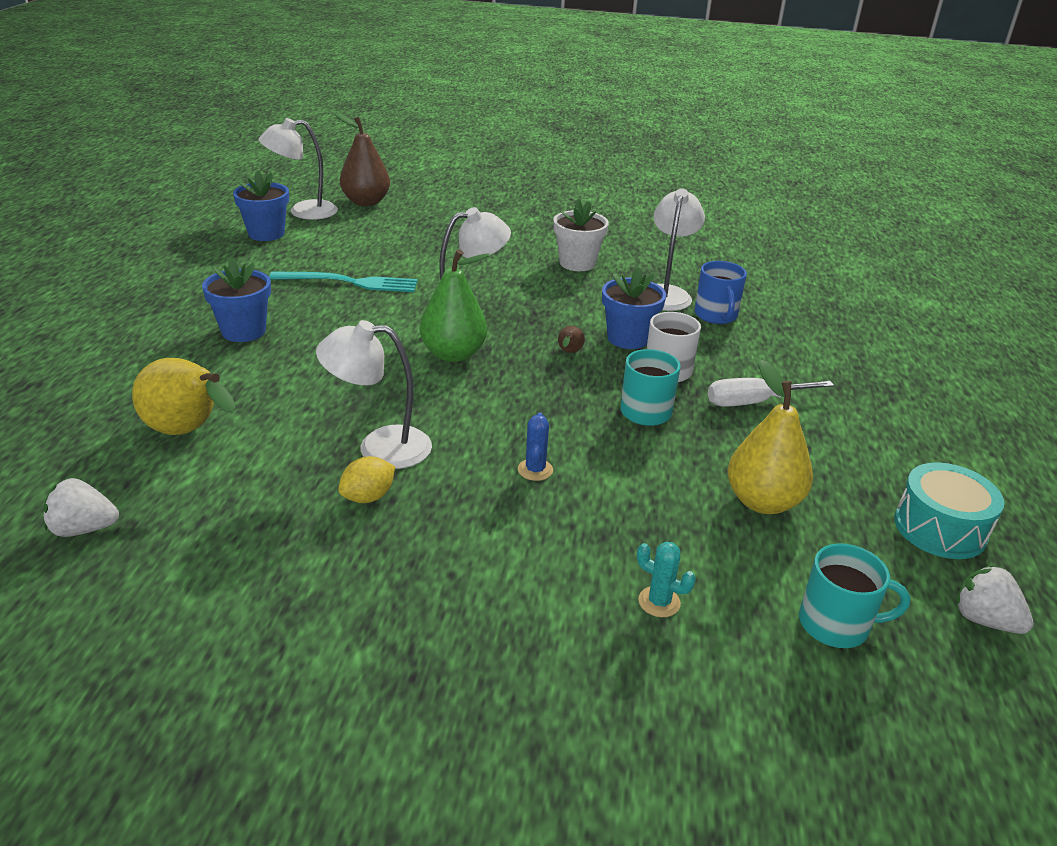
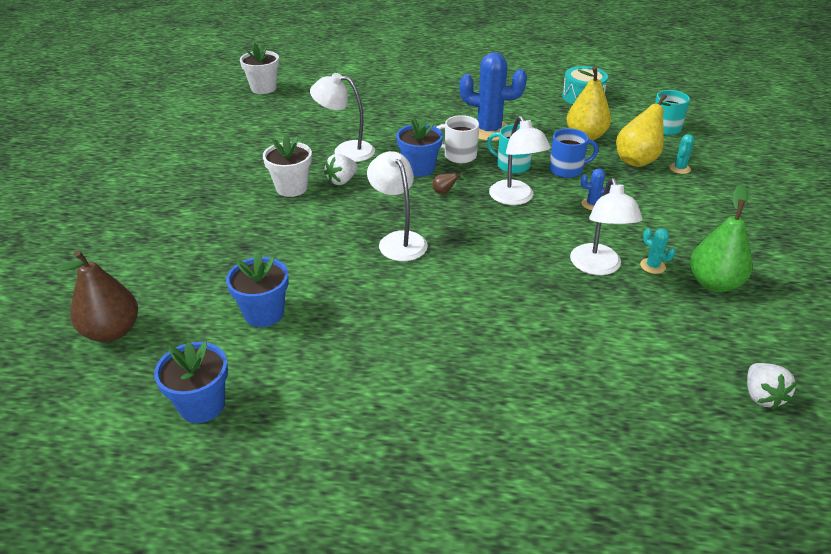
camera: 90 degrees left, 5 degrees up
(189, 432) = (623, 369): yellow pear -> yellow pear (638, 159)
(243, 331) = (450, 373): blue flower pot -> blue flower pot (264, 313)
(303, 211) = (132, 383): white lamp -> white lamp (515, 198)
(349, 282) = (337, 316): turquoise fork -> none
(368, 497) = (652, 266): yellow lemon -> turquoise cactus
(453, 354) = (462, 243): green pear -> green pear (713, 283)
(716, 315) = (378, 134): blue mug -> blue mug (567, 169)
(753, 402) = (489, 131): white screwdriver -> blue cactus
(820, 247) = (263, 88): none -> white flower pot
(984, 620) = (640, 97): white strawberry -> white strawberry (342, 181)

